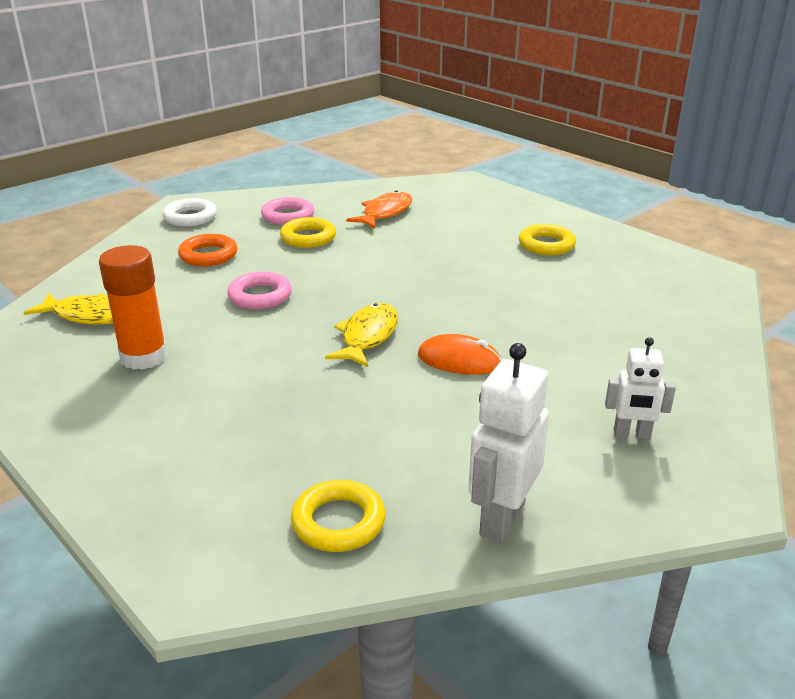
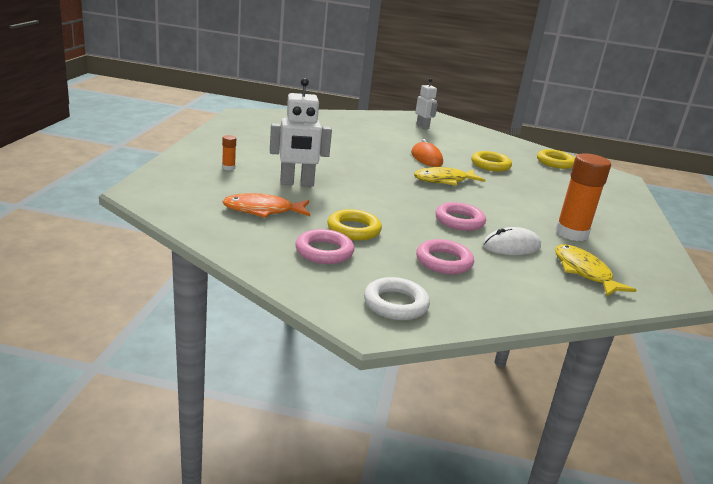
camera: 130 degrees left, 5 degrees down
(180, 300) = (511, 246): none -> white mouse
(208, 255) = (444, 261): orange ring -> pink ring
(501, 221) = (228, 167): none -> orange glue stick
(501, 519) = (503, 141): white robot -> white robot (297, 183)
(546, 245) = (256, 151): yellow ring -> yellow ring (490, 165)

